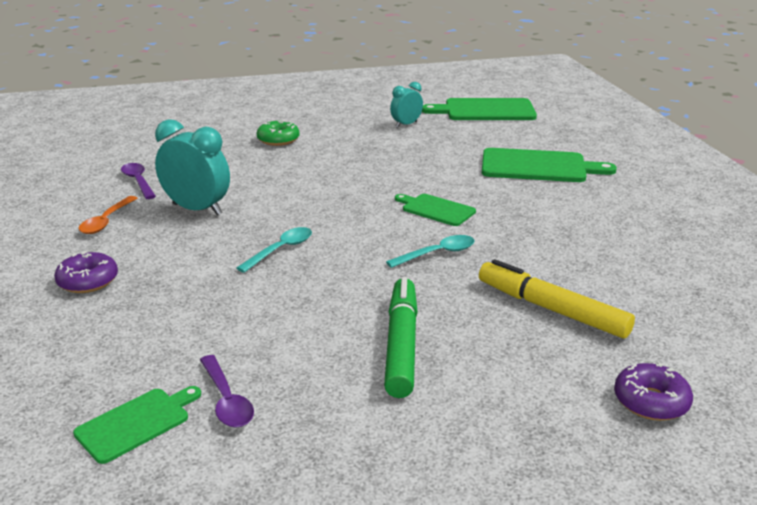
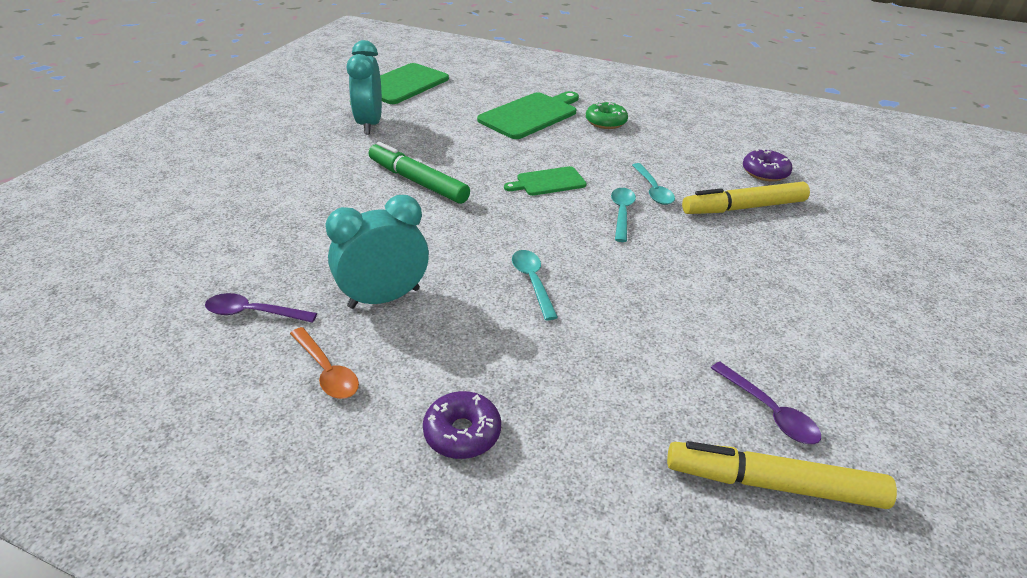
camera: 55 degrees left, 10 degrees up
(136, 423) = (774, 484): green cutting board -> yellow marker
(226, 400) = (769, 411): purple spoon -> purple spoon turned 45 degrees clockwise
(278, 140) = (293, 192): green donut -> green donut (605, 122)
(401, 345) = (745, 288): green marker -> green marker (418, 182)
(406, 124) = (370, 124): turquoise clock -> turquoise clock, size x1.71
(503, 256) = (653, 190): none -> turquoise spoon
(651, 401) = (875, 227): purple donut -> purple donut (765, 172)

